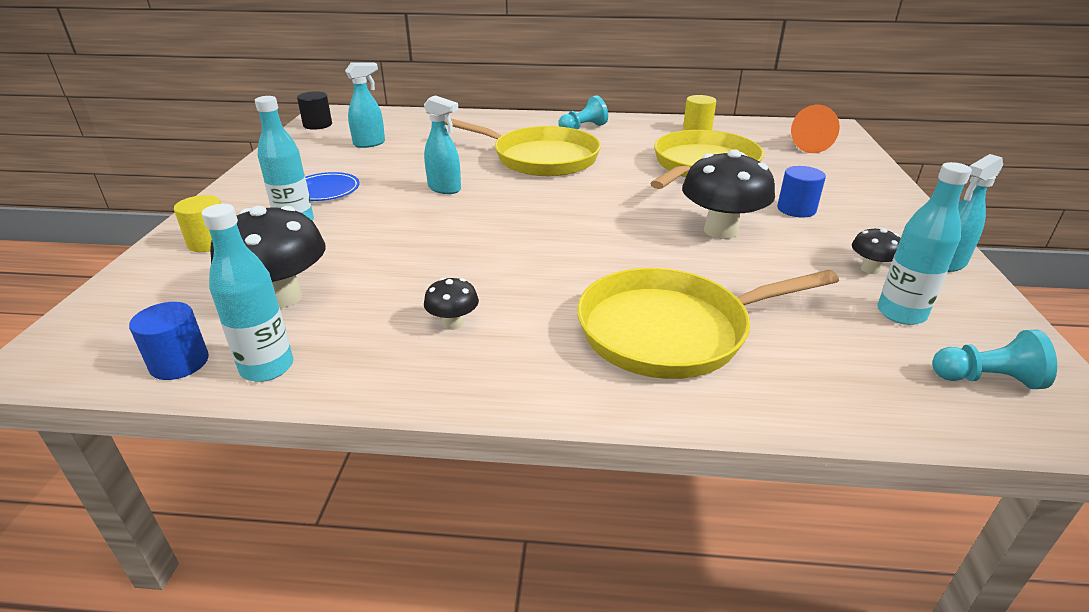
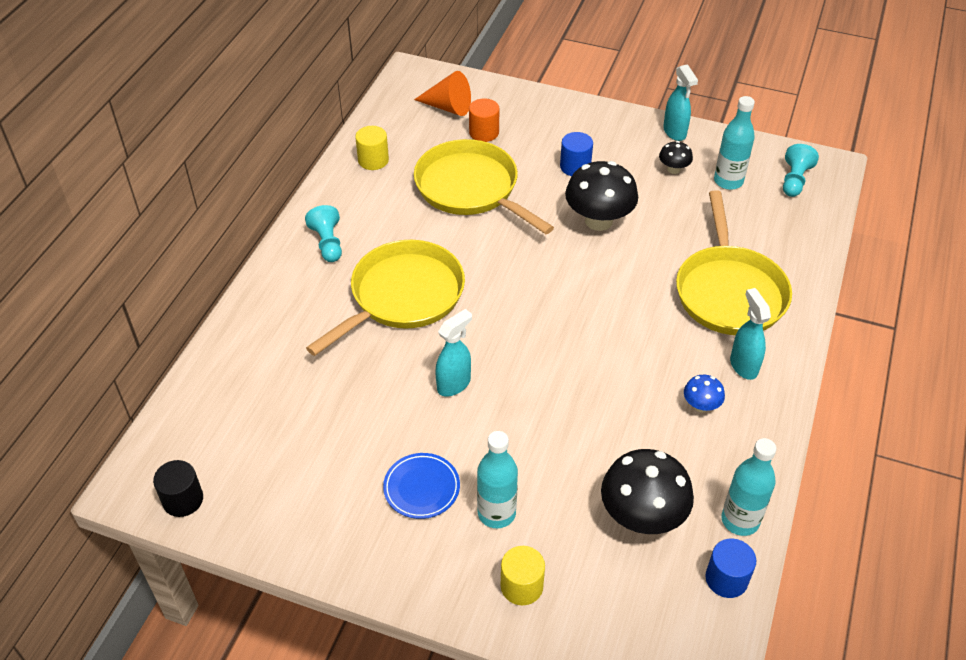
camera: 75 degrees left, 15 degrees up
(369, 143) = (288, 443): turquoise spray bottle -> turquoise spray bottle (743, 365)
(453, 323) = (701, 406): black mushroom -> blue mushroom
(791, 162) = (484, 132): none -> orange cylinder

